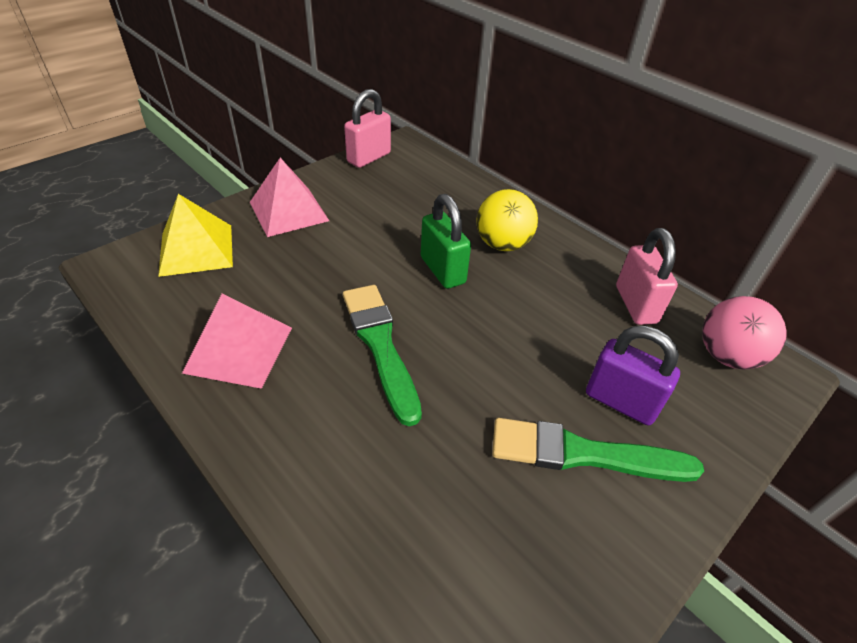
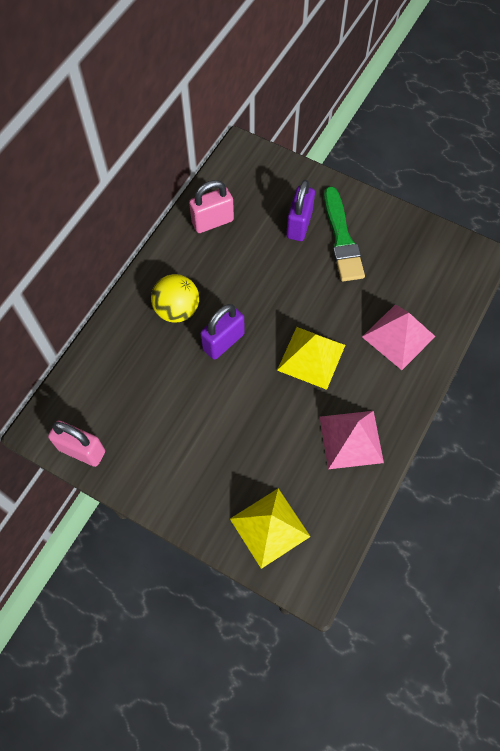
camera: 105 degrees left, 20 degrees up
(289, 211) = (193, 481): pink pyramid -> pink pyramid (398, 336)
(380, 345) = (311, 357): green brush -> yellow pyramid
(442, 270) = (223, 342): green padlock -> purple padlock
(727, 356) = (240, 175): pink ball -> none

